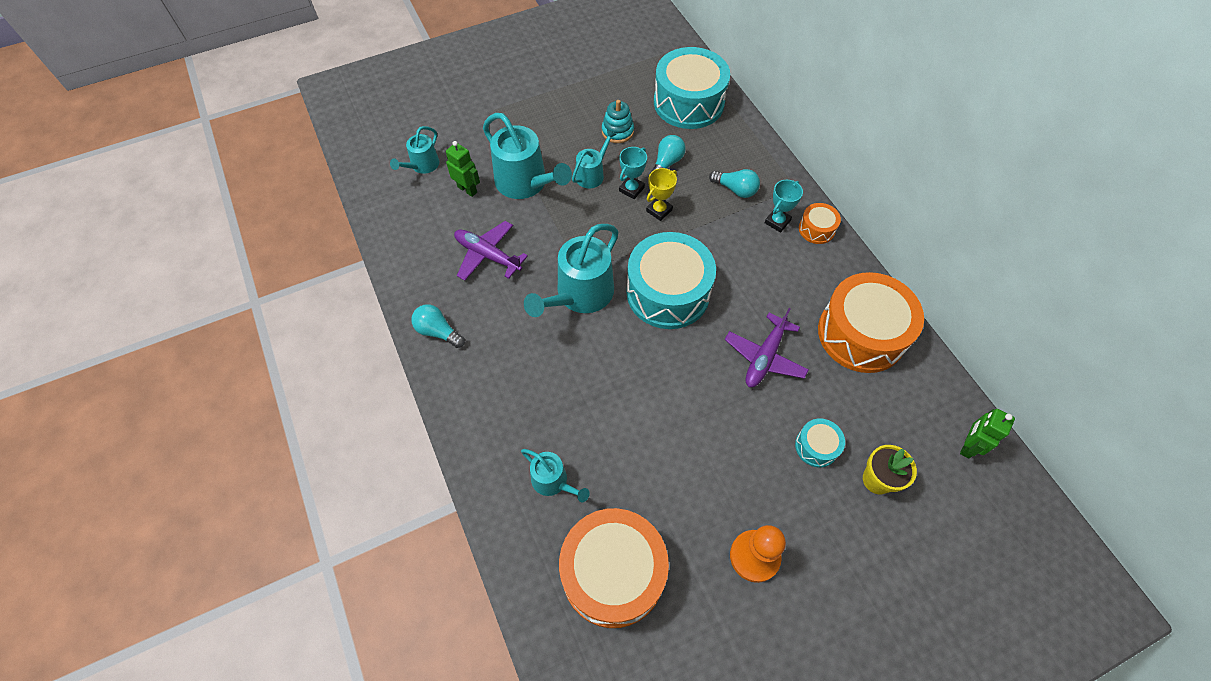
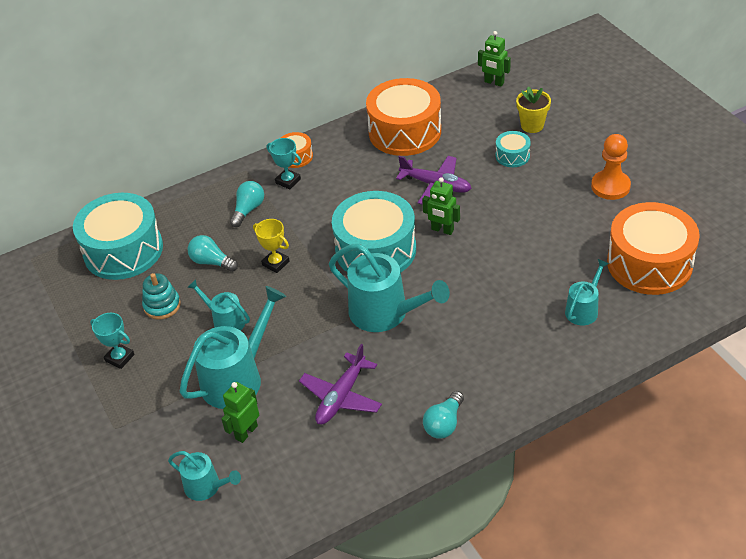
camera: 90 degrees left, 15 degrees down
(631, 189) = (247, 287): turquoise trophy -> turquoise trophy (119, 358)
(691, 356) = (442, 230): none -> green robot

